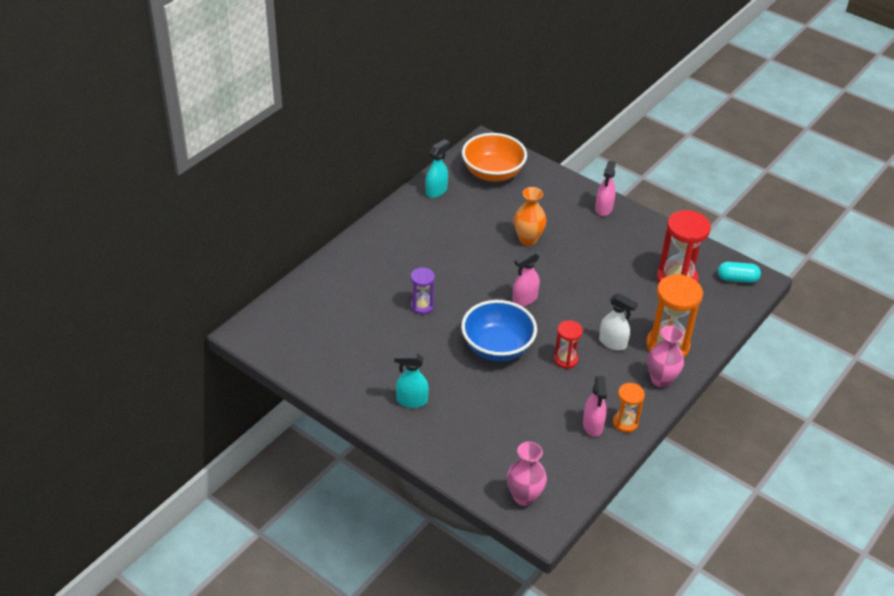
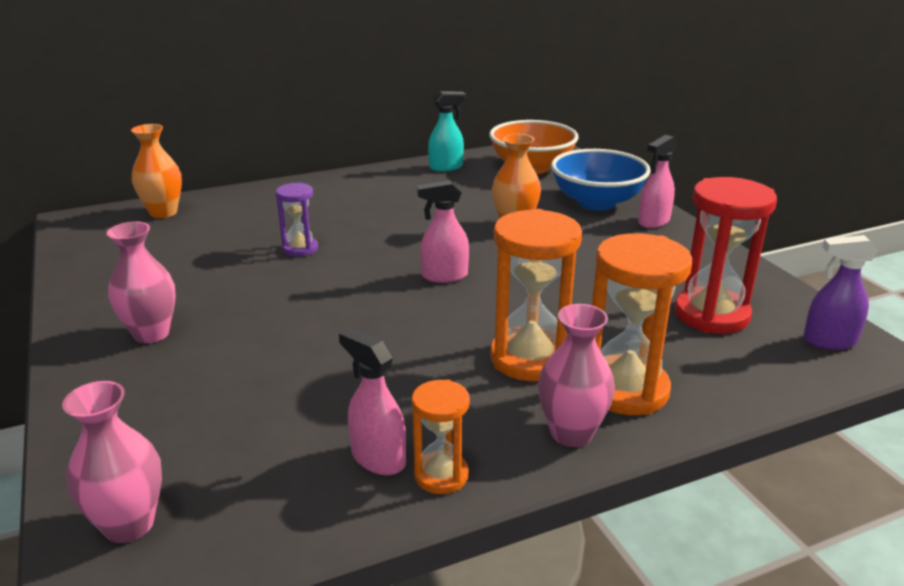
camera: 30 degrees right, 15 degrees down
(296, 304) = (163, 213): none -> orange vase
(411, 400) = (151, 334): turquoise spray bottle -> pink vase
(497, 347) = (345, 313): blue bowl -> blue bowl (596, 202)
(565, 359) = (430, 356): red hourglass -> none
(593, 425) = (378, 458): pink spray bottle -> pink spray bottle turned 105 degrees clockwise
(613, 343) = (530, 358): white spray bottle -> orange hourglass
(737, 279) = (829, 341): turquoise capsule -> purple spray bottle

